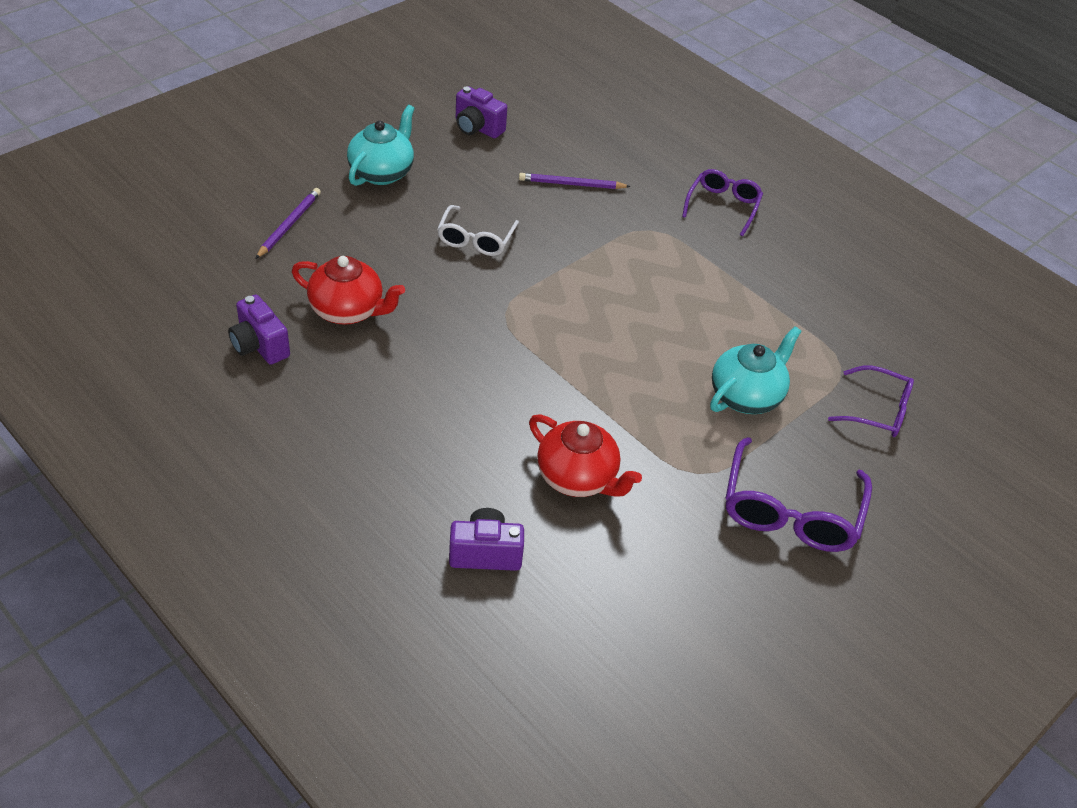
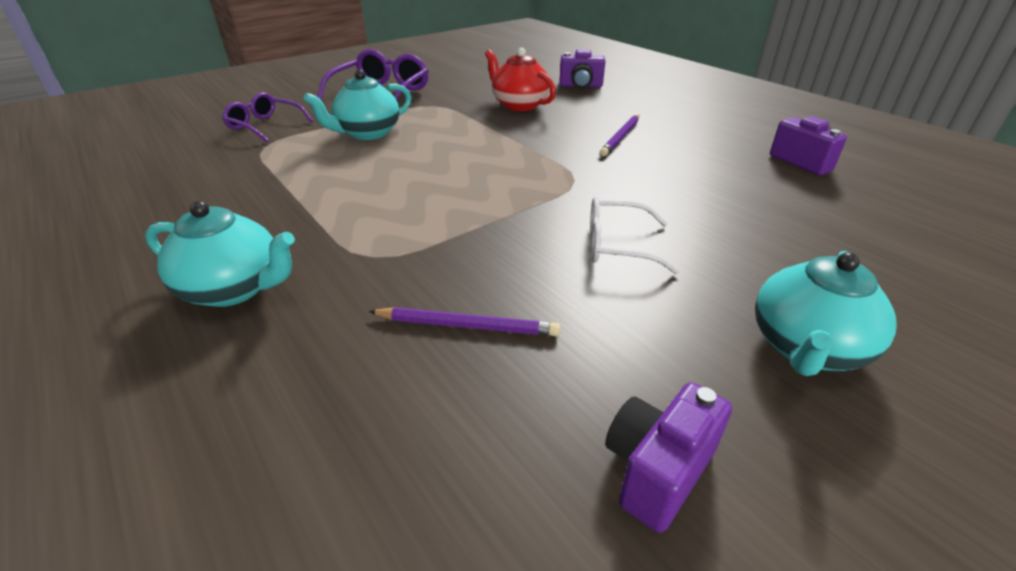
camera: 170 degrees left, 10 degrees down
(289, 225) = (882, 263): purple pencil -> purple pencil (621, 137)
(348, 310) = (738, 183): red teapot -> none
(476, 239) = (617, 245): white glasses -> white glasses turned 105 degrees counterclockwise
(477, 128) = (657, 470): purple camera -> purple camera turned 90 degrees counterclockwise
(723, 206) = (235, 289): purple glasses -> turquoise teapot

